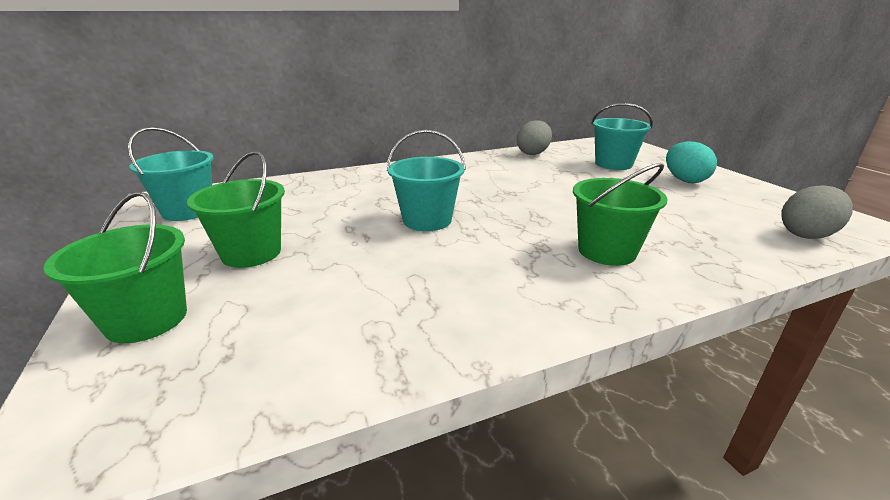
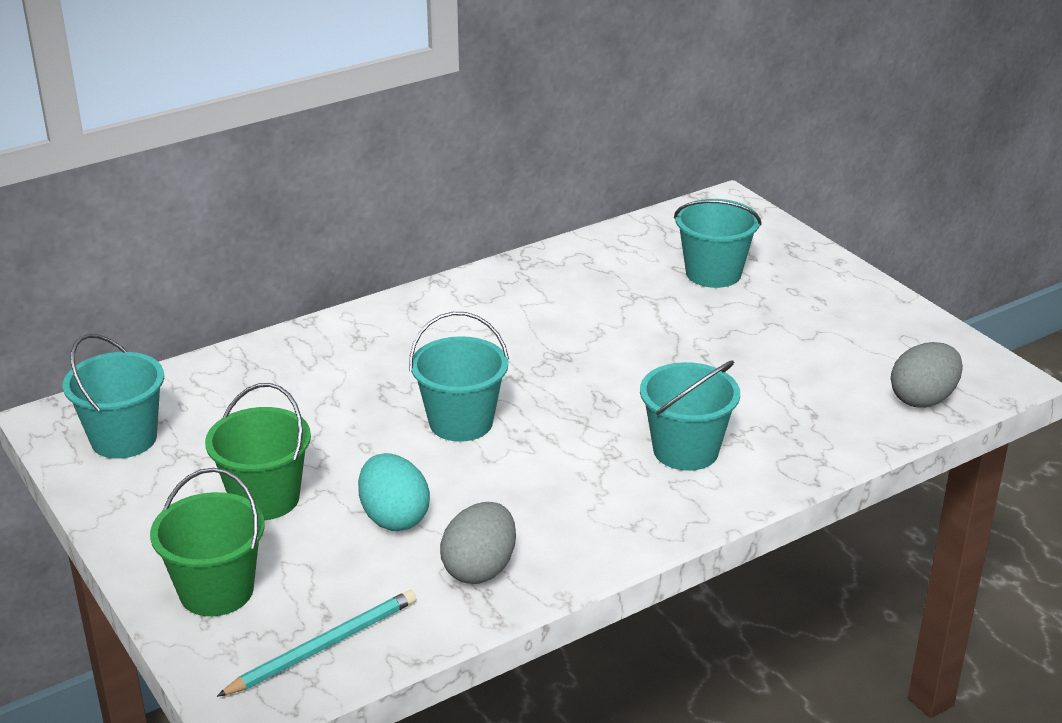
camera: 10 degrees left, 5 degrees up
(197, 392) = (324, 646): none -> turquoise pencil
(533, 153) = (588, 254): grey egg -> grey egg (480, 569)
(606, 251) = (685, 450): green bucket -> turquoise bucket
(684, 180) = (809, 304): turquoise egg -> turquoise egg (394, 518)

